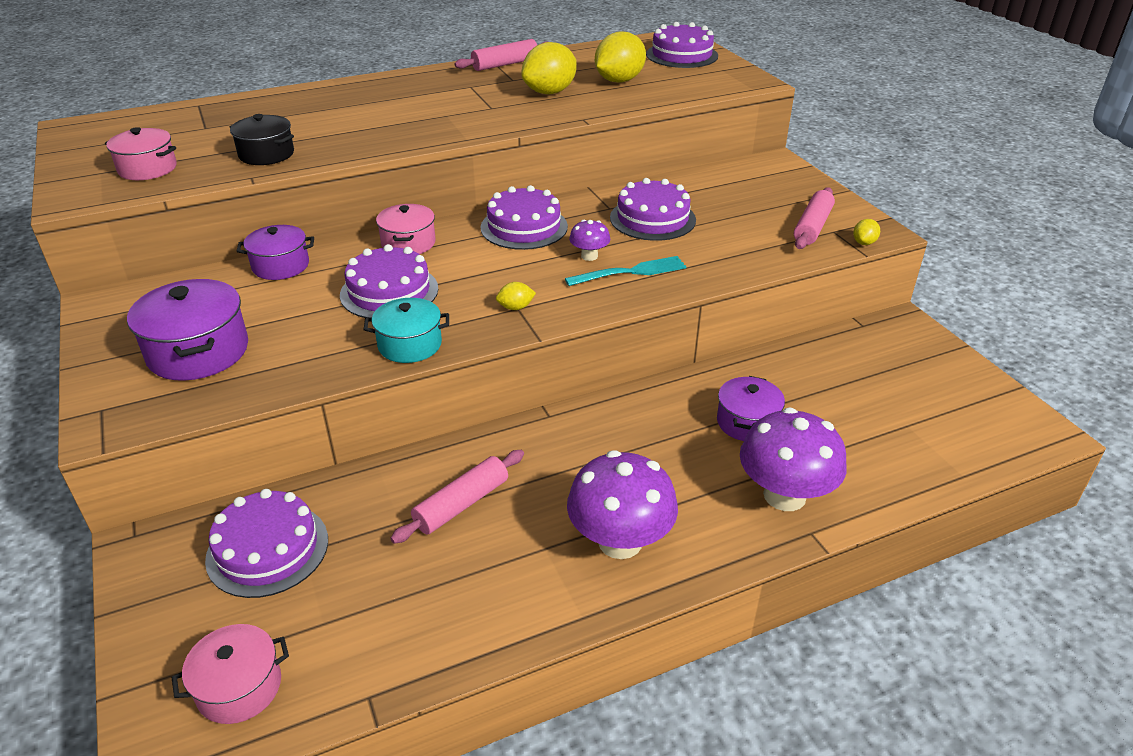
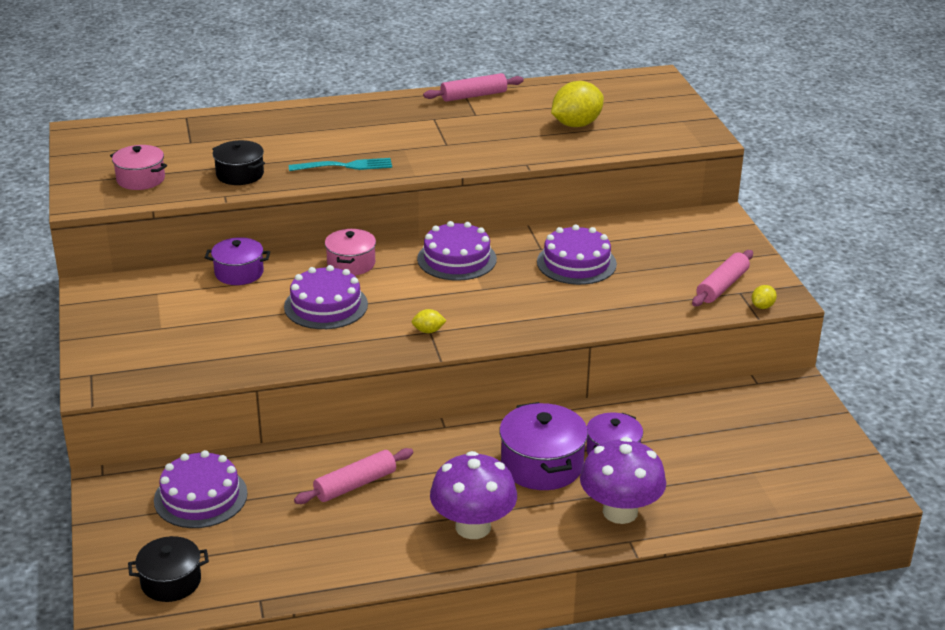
camera: 10 degrees right, 5 degrees down
(198, 352) = (166, 338): purple pot -> purple pot (542, 465)
(239, 687) = (171, 581): pink pot -> black pot
(410, 345) = (333, 352): turquoise pot -> none
(549, 92) = (505, 132): yellow lemon -> none
(589, 256) = (506, 292): purple mushroom -> none
(630, 272) = (537, 311): turquoise fork -> turquoise fork (345, 166)
(682, 55) = (650, 99): purple cake -> none

